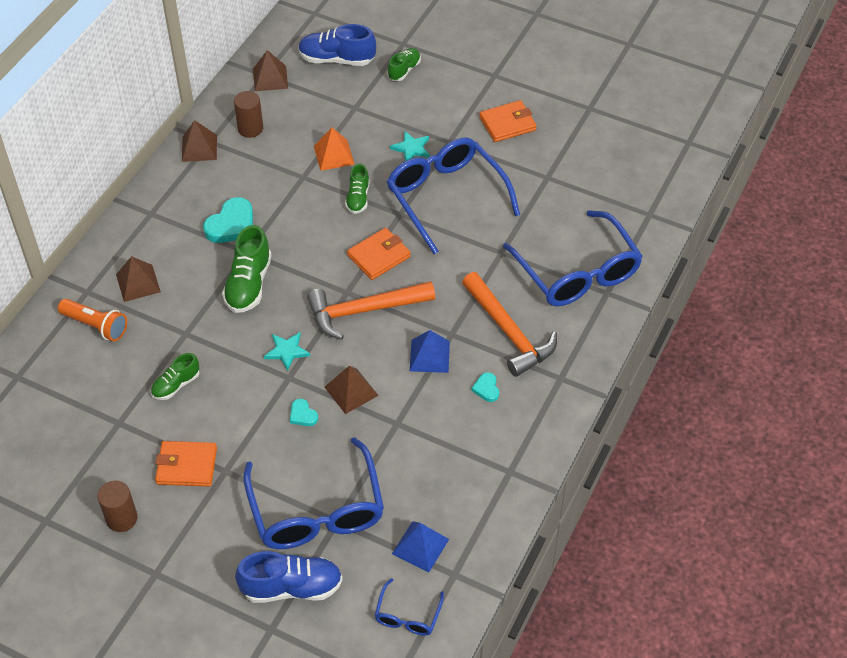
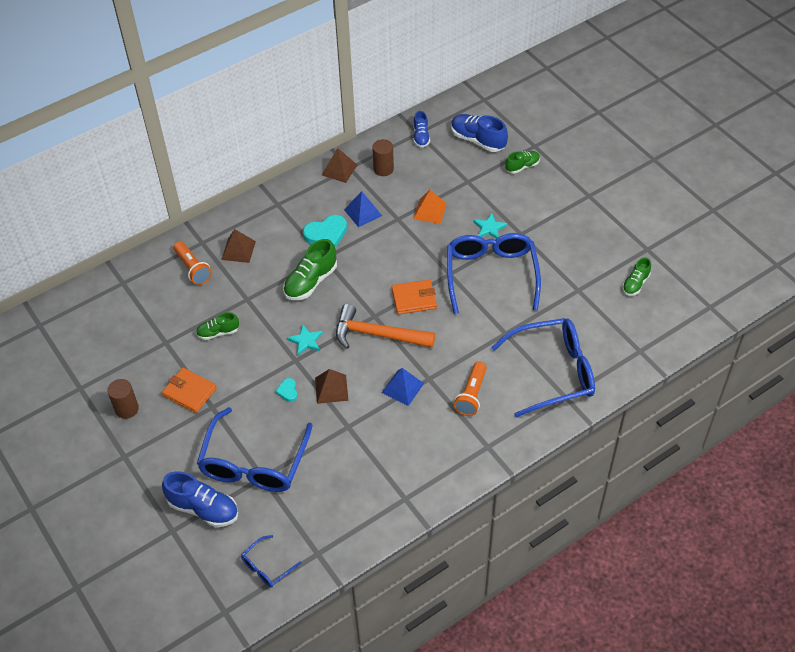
camera: 30 degrees right, 0 degrees up
(270, 78) = (421, 137): brown pyramid -> blue shoe
(358, 198) = (426, 250): green shoe -> green shoe (635, 284)
(420, 546) = (307, 522): blue pyramid -> blue pyramid (363, 212)
(486, 388) = (428, 430): turquoise heart -> none
(507, 124) = (574, 237): orange wallet -> none
(508, 332) = (471, 395): orange hammer -> orange flashlight
(577, 272) = (553, 372): blue glasses -> blue glasses turned 105 degrees counterclockwise

